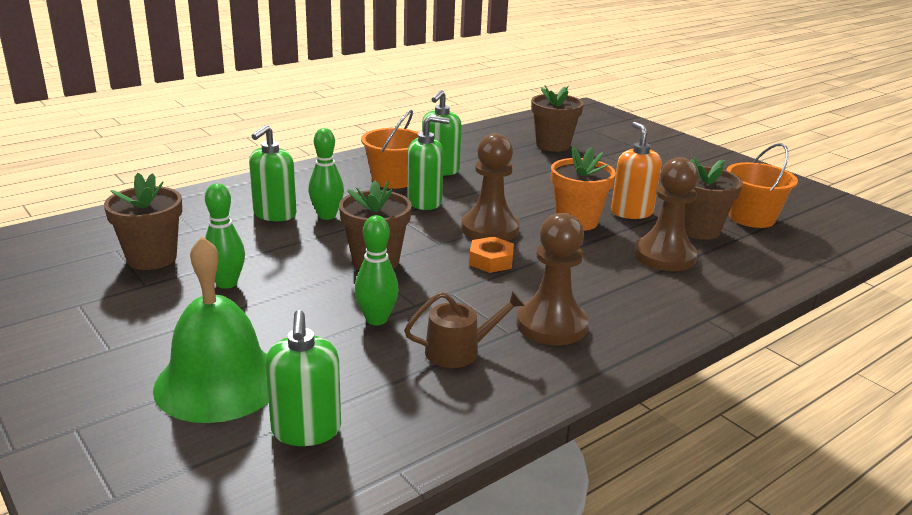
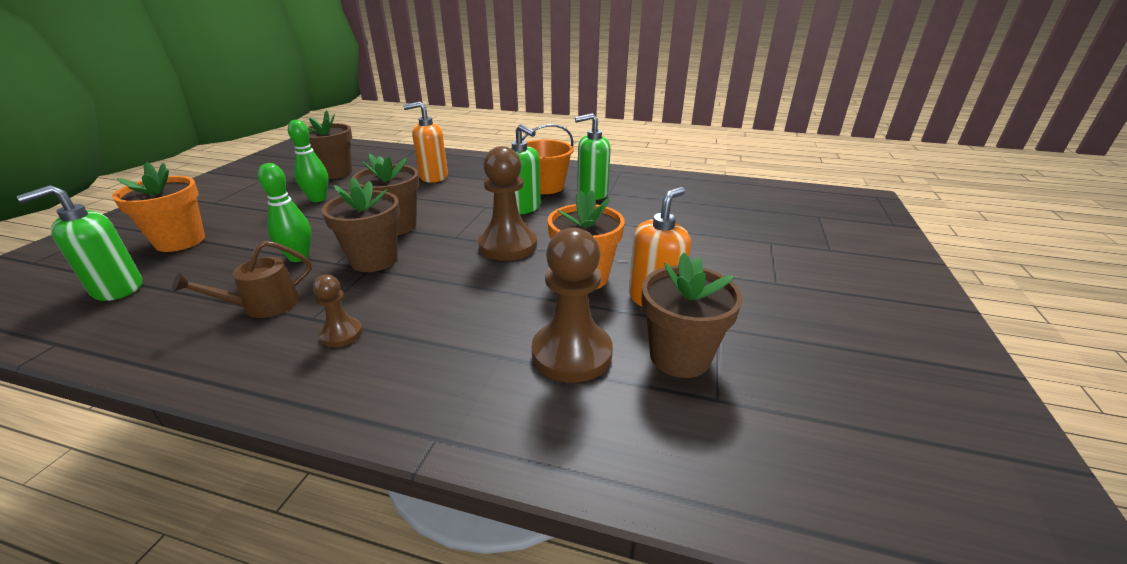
camera: 55 degrees right, 5 degrees up
(219, 382) = (180, 241): green bell -> orange flower pot
(274, 214) = (433, 177): green soap dispenser -> orange soap dispenser
(327, 216) = (452, 189): green bowling pin -> none
(459, 351) = (264, 305): brown watering can -> brown watering can turned 105 degrees clockwise
(491, 261) = (445, 265): orange nut -> none
(551, 325) = (341, 334): brown pawn -> brown pawn, size x0.52
(553, 145) = (737, 214): brown flower pot -> brown flower pot (374, 260)
(751, 218) = (789, 390): orange bucket -> none

